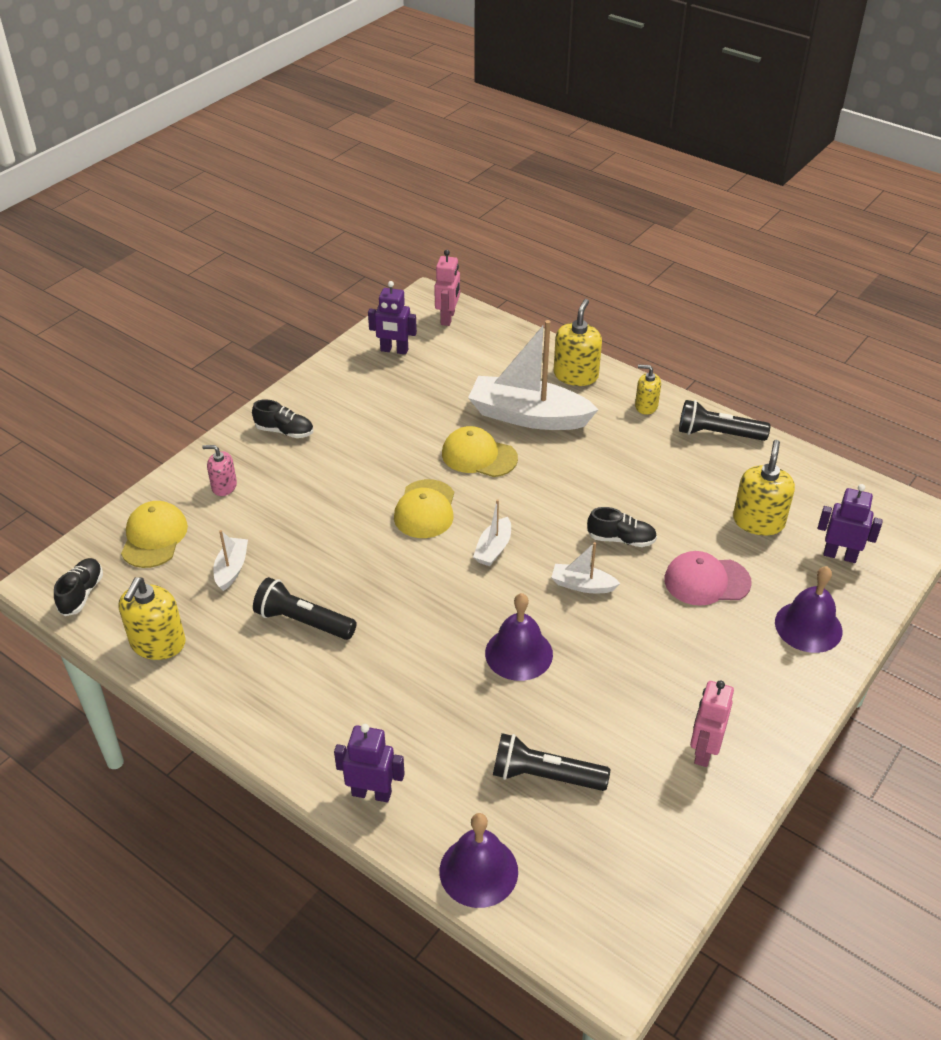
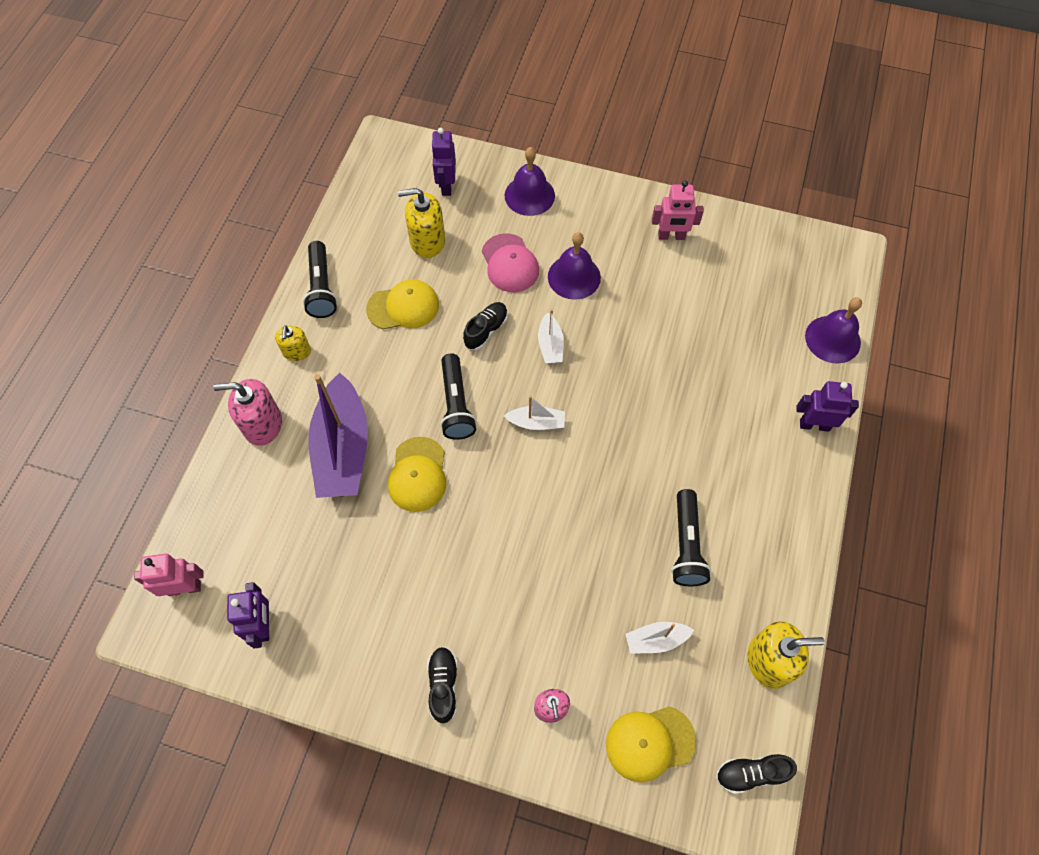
camera: 110 degrees left, 20 degrees up
(371, 793) = (814, 425): purple robot -> purple robot turned 105 degrees clockwise
(425, 509) = (509, 496): yellow cap -> yellow cap (403, 307)
(518, 653) = (641, 369): purple bell -> purple bell (574, 277)
(528, 416) = (342, 449): white boat -> purple boat
(545, 776) = (741, 322): black flashlight -> black flashlight (456, 404)
(575, 375) = (262, 424): yellow soap dispenser -> pink soap dispenser
(621, 539) = (486, 330): black shoe -> black shoe turned 45 degrees clockwise

